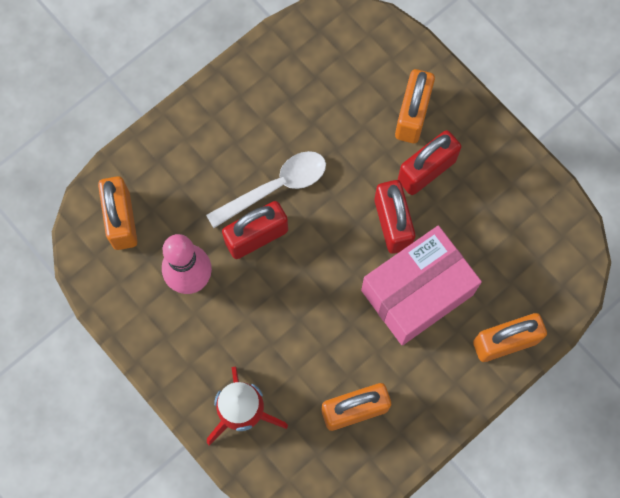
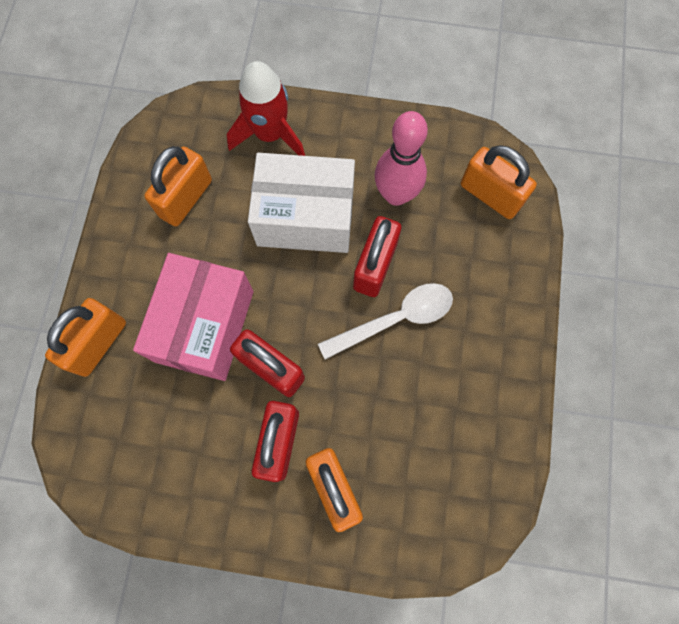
camera: 140 degrees right, 0 degrees up
(274, 317) = (305, 217): none -> white box
(276, 187) = (396, 319): white spoon -> white spoon turned 135 degrees counterclockwise

